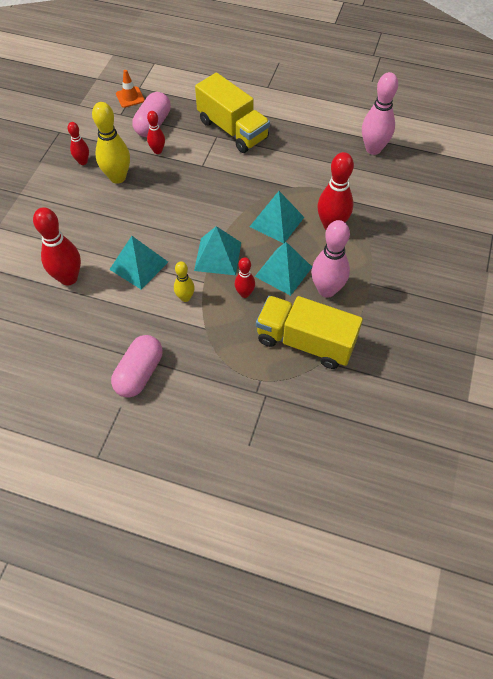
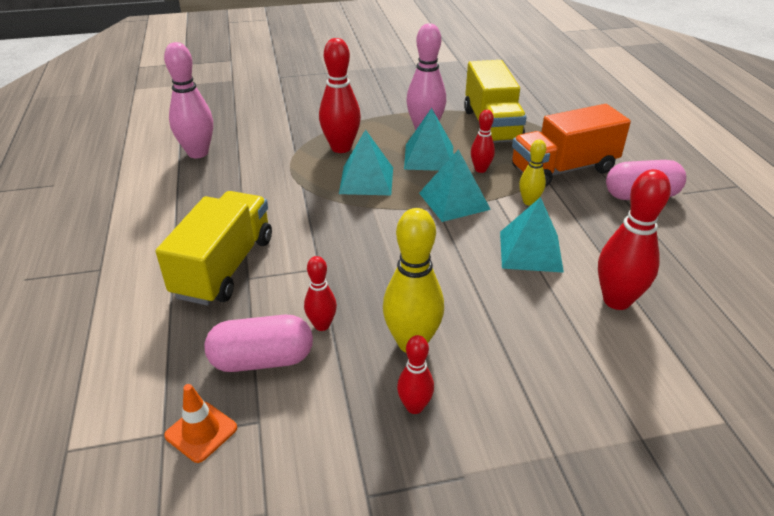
camera: 120 degrees left, 20 degrees down
(207, 347) = (563, 169): none -> orange truck

